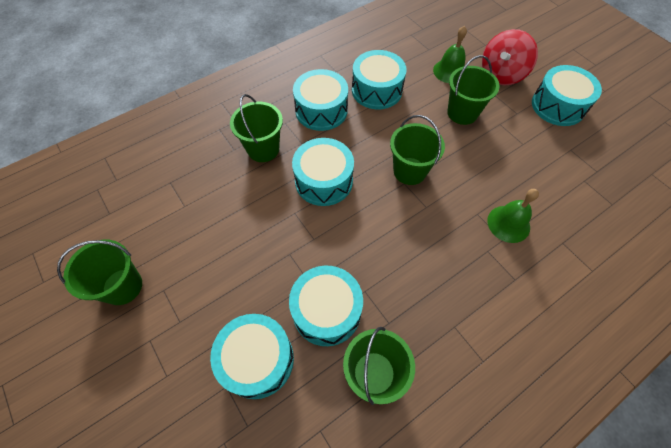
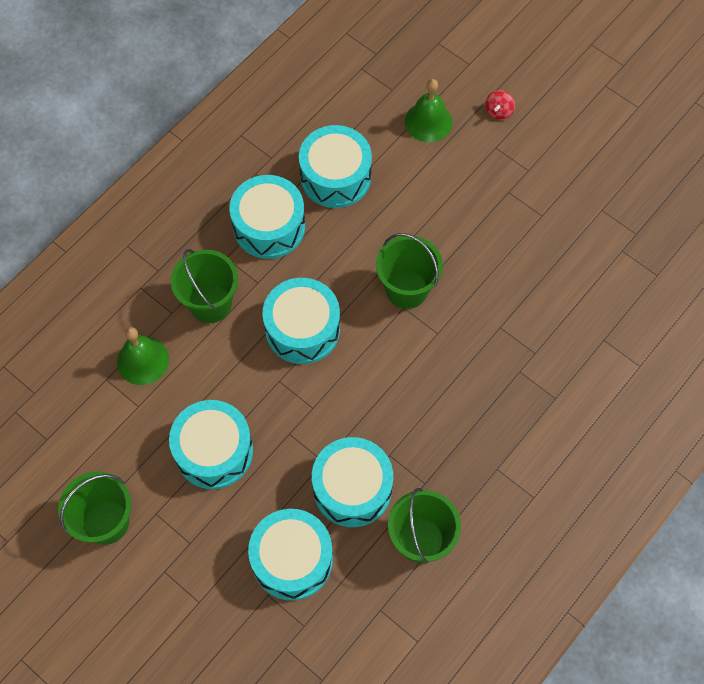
camera: 15 degrees left, 5 degrees up
(462, 113) = (457, 186): green bucket -> none
(501, 74) = (498, 111): red spinning top -> red spinning top, size x0.43
(508, 224) = (538, 331): green bell -> green bell (143, 360)
(558, 106) = (579, 146): turquoise drum -> turquoise drum (214, 451)

